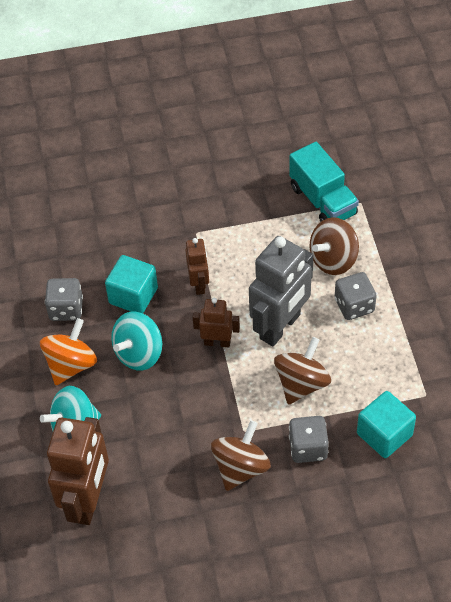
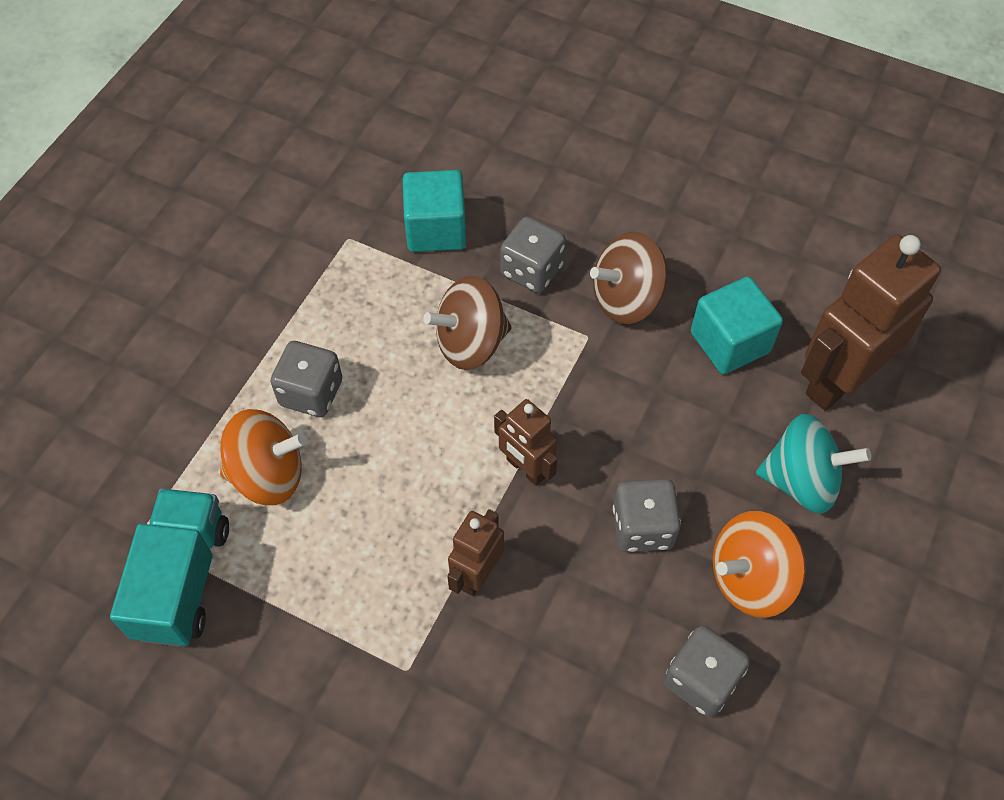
camera: 145 degrees left, 5 degrees up
(133, 296) = (584, 627): turquoise cube -> turquoise cube (730, 342)
(139, 353) = (642, 527): turquoise spinning top -> grey dice
(280, 327) = (427, 431): grey robot -> none
(333, 260) = (268, 475): brown spinning top -> orange spinning top

